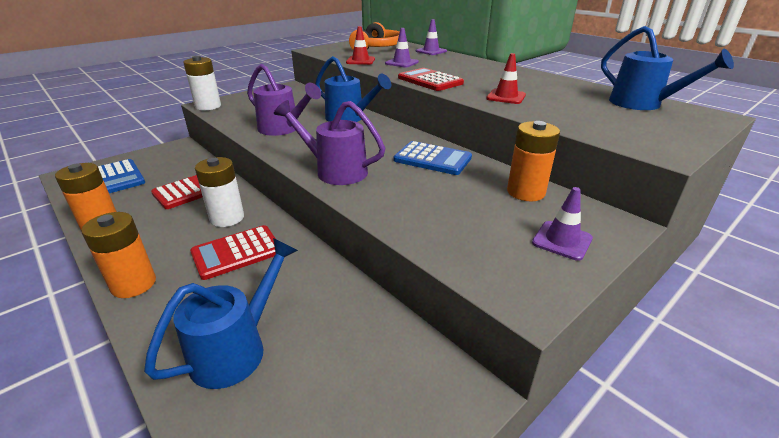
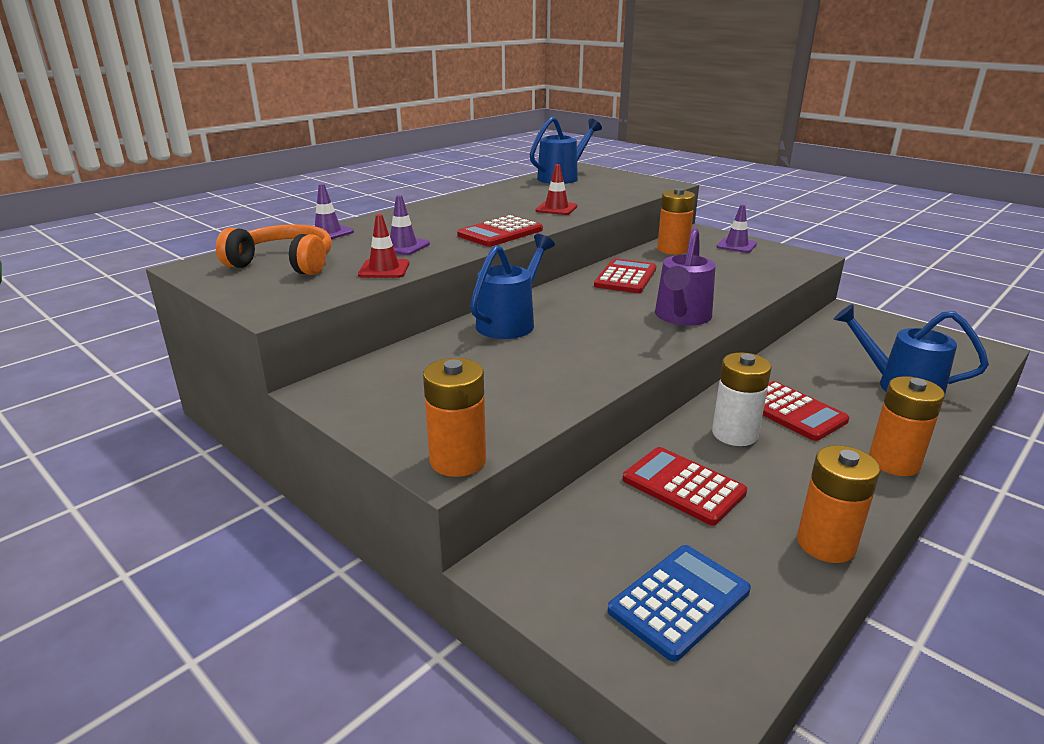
camera: 95 degrees left, 5 degrees down
(208, 106) = (458, 460): white battery -> orange battery
(283, 129) = (566, 362): purple watering can -> none
(432, 159) = (625, 277): blue calculator -> red calculator

